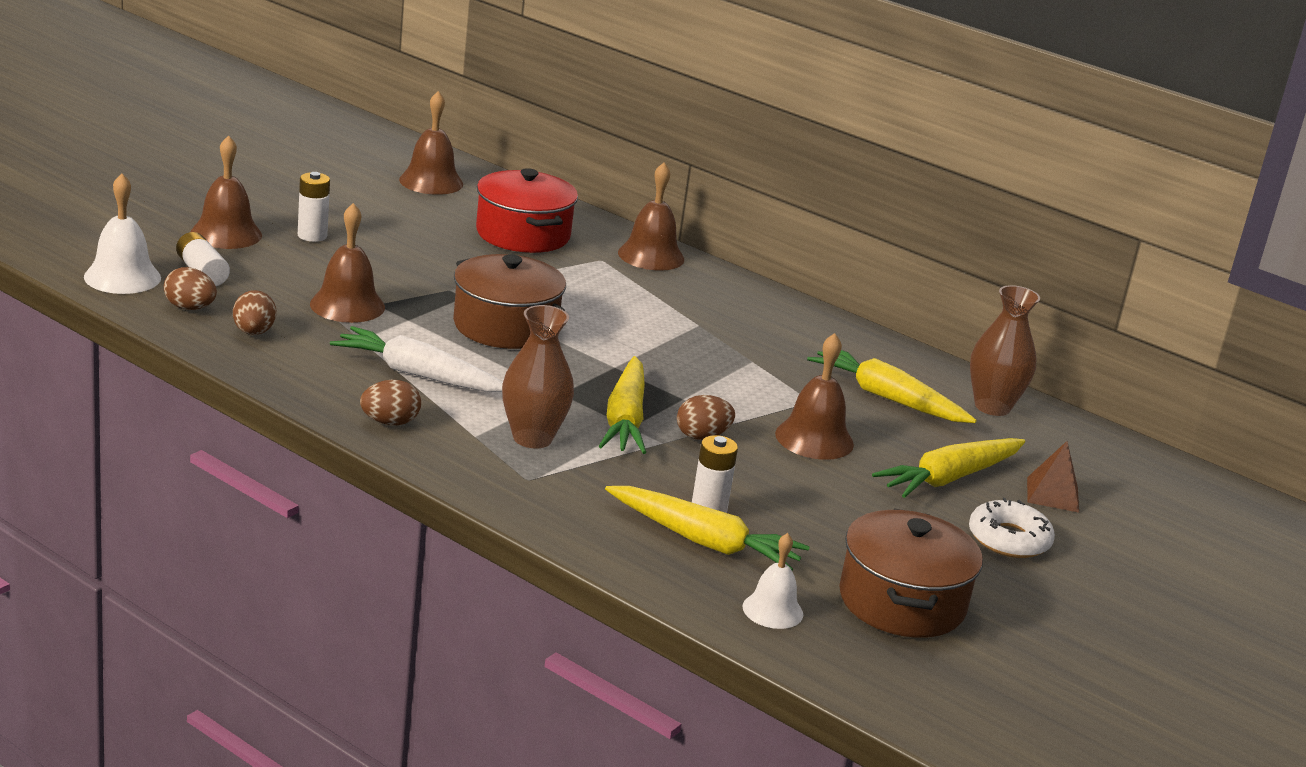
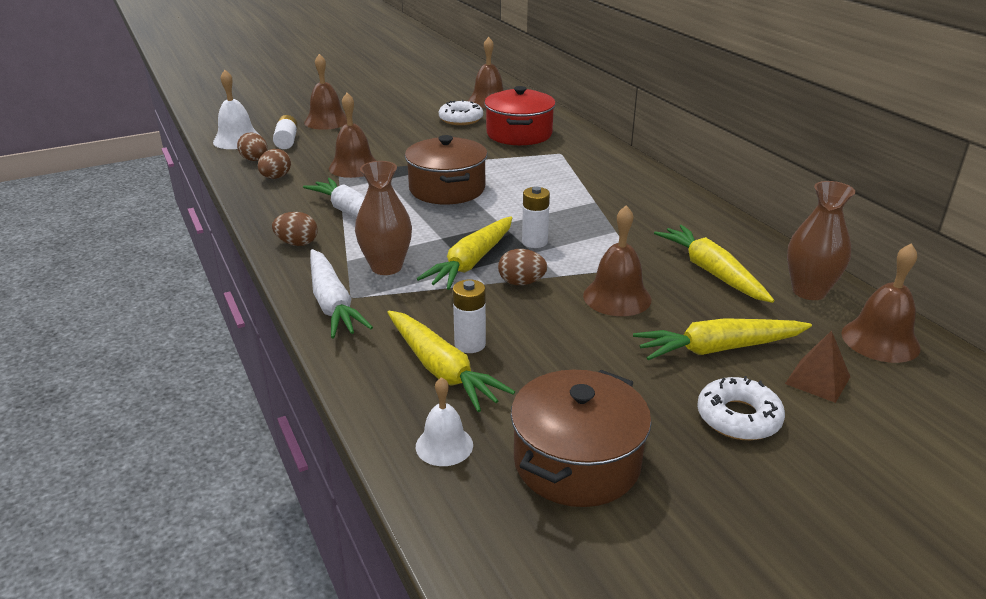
camera: 30 degrees right, 5 degrees up
(312, 236) = (378, 125): white battery -> white battery (534, 242)
(421, 216) = (461, 119): none -> white donut
(514, 490) = (332, 303): none -> white carrot
(651, 256) = (600, 153): brown bell -> brown bell (880, 340)

